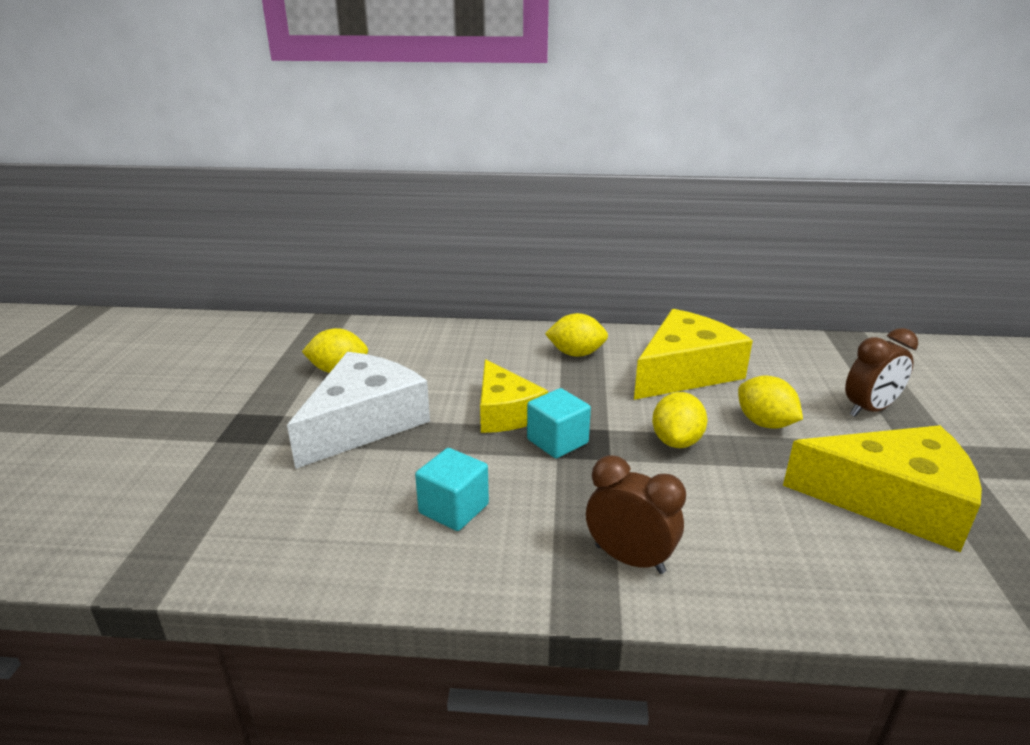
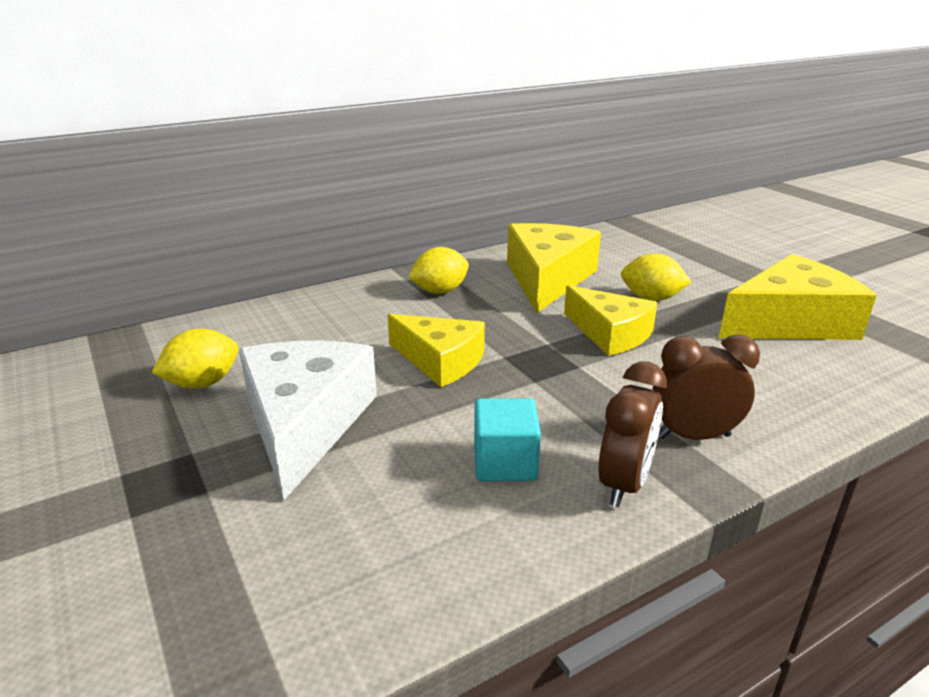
camera: 35 degrees left, 0 degrees up
(557, 441) = (519, 368): turquoise cube -> none
(676, 441) = (610, 334): yellow lemon -> yellow cheese
(869, 410) = (701, 267): brown clock -> brown clock (624, 484)

